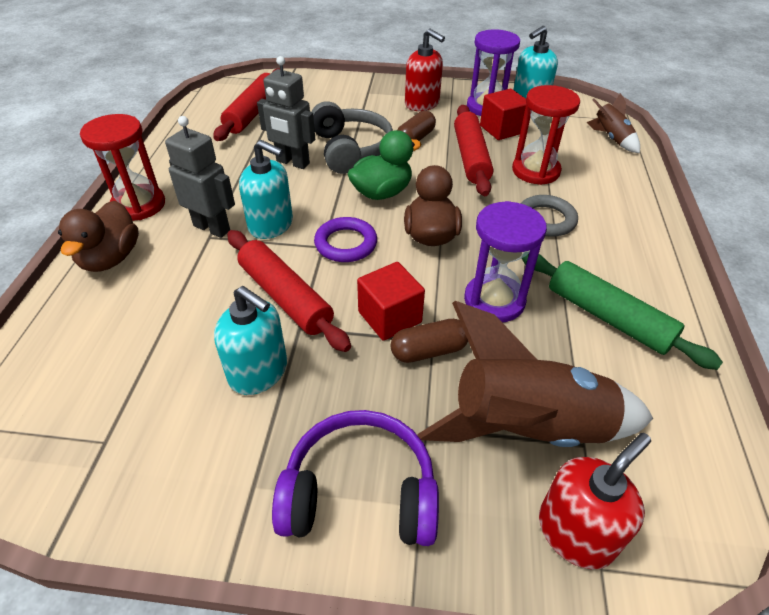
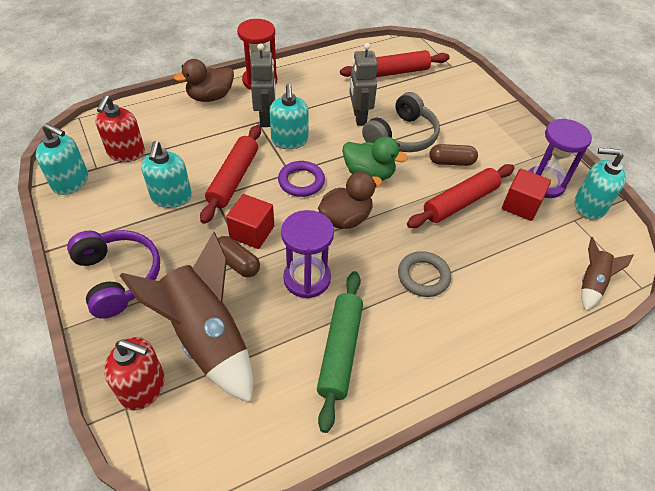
camera: 55 degrees right, 5 degrees up
(100, 489) = (71, 182): none -> turquoise soap dispenser
(422, 104) = (503, 145): red soap dispenser -> red soap dispenser (126, 153)
(535, 171) = (483, 248): red hourglass -> none

